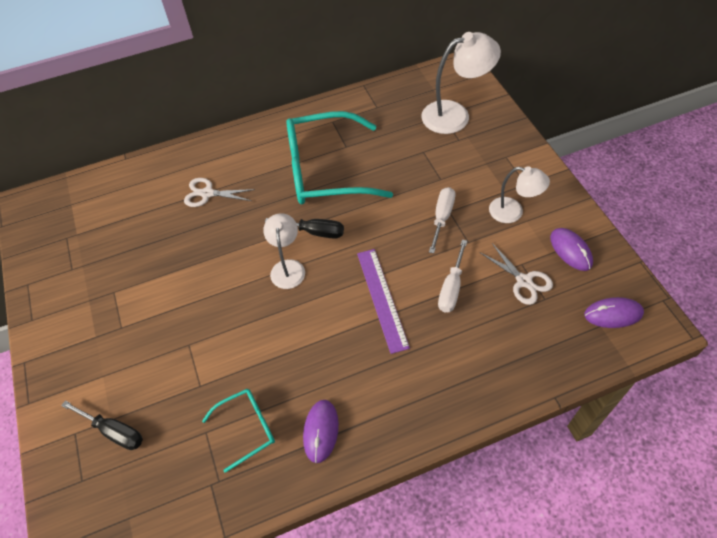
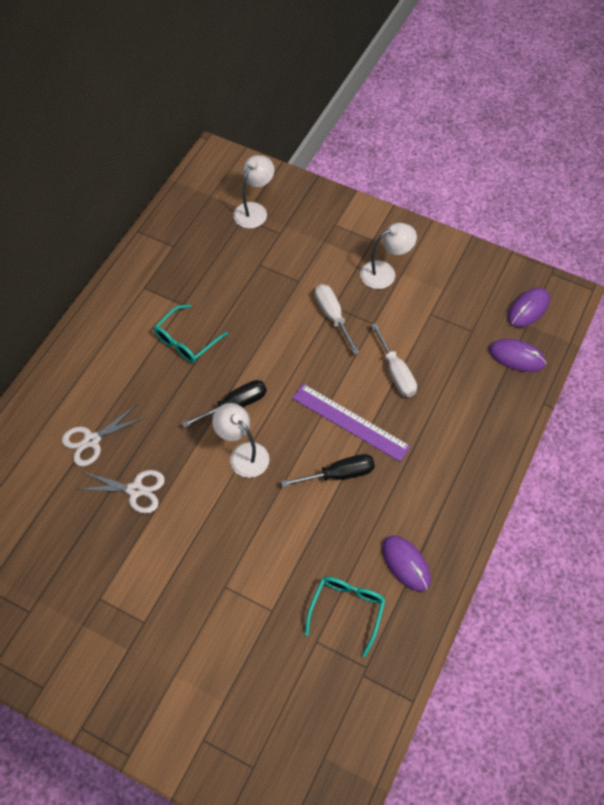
camera: 45 degrees left, 5 degrees up
(114, 431) = (237, 708): black screwdriver -> black screwdriver (339, 474)
(325, 170) = (186, 340): turquoise glasses -> turquoise glasses, size x0.47
(455, 115) = (254, 210): white lamp -> white lamp, size x0.63
(524, 281) = (445, 327): white scissors -> white scissors (135, 490)
(570, 250) = (456, 277): purple mouse -> purple mouse (516, 357)

